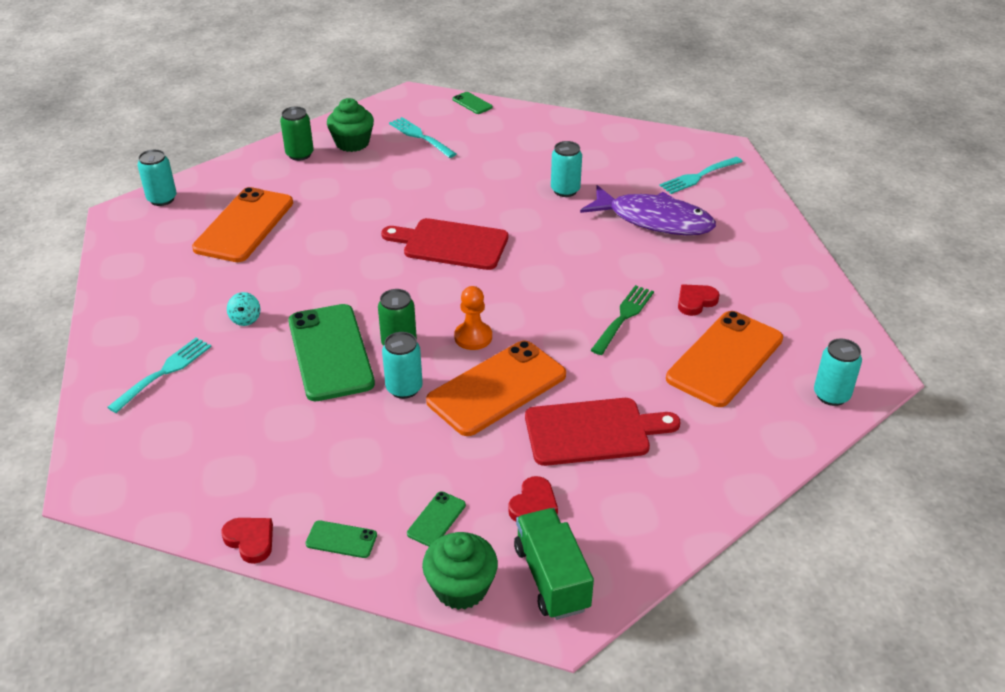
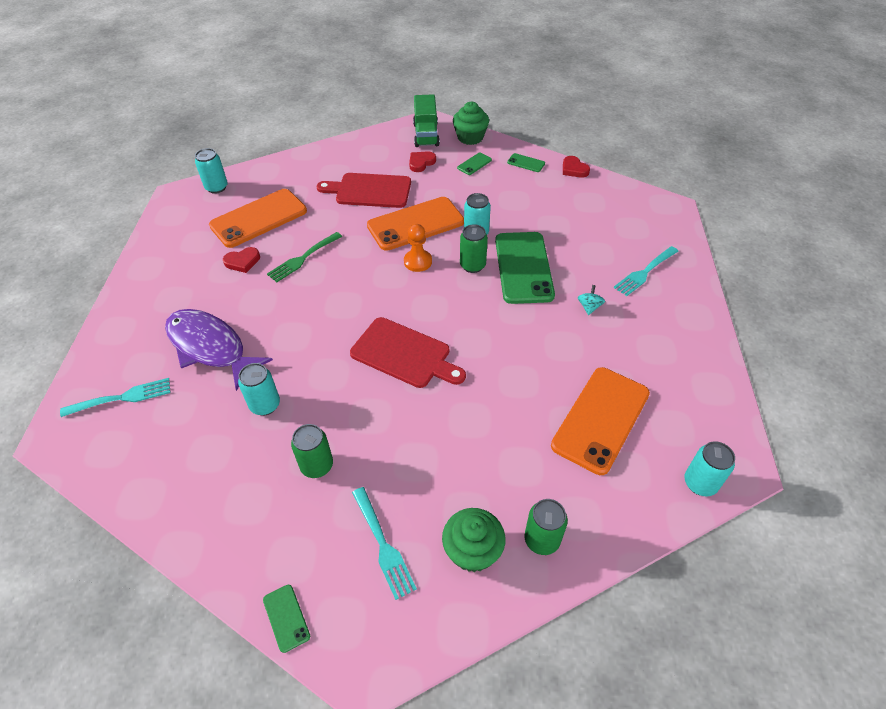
camera: 165 degrees left, 10 degrees up
(494, 164) = (317, 466): none -> green can

